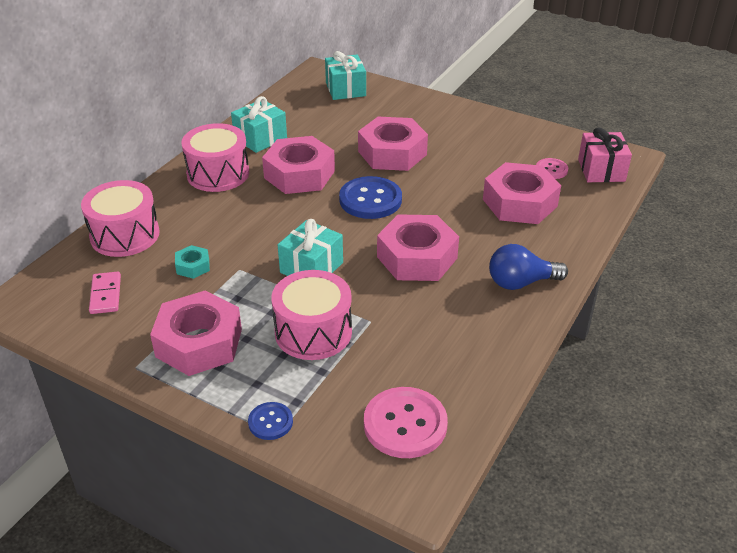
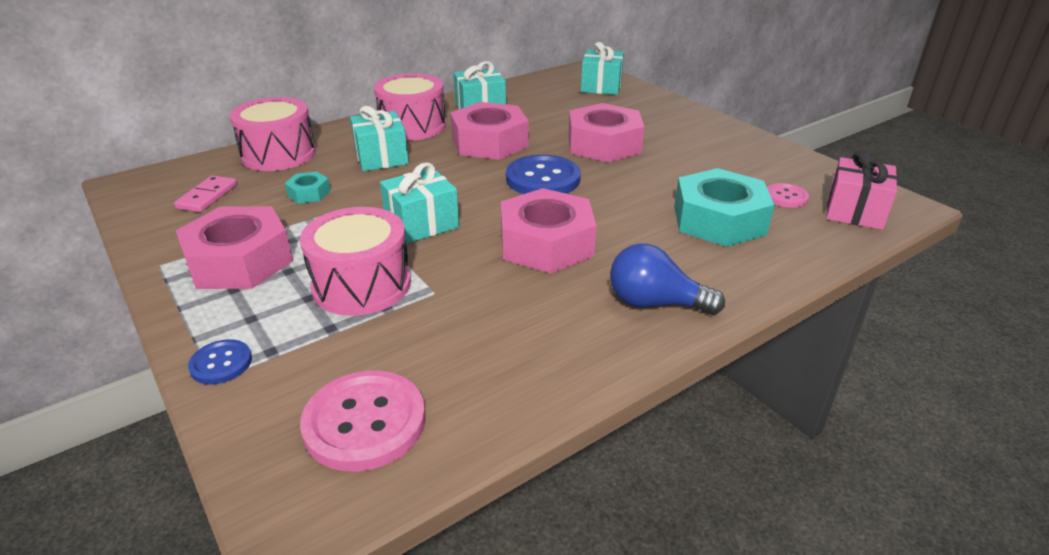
camera: 25 degrees right, 5 degrees down
(221, 214) = (381, 157): none -> turquoise gift
(519, 203) = (719, 220): pink nut -> turquoise nut

